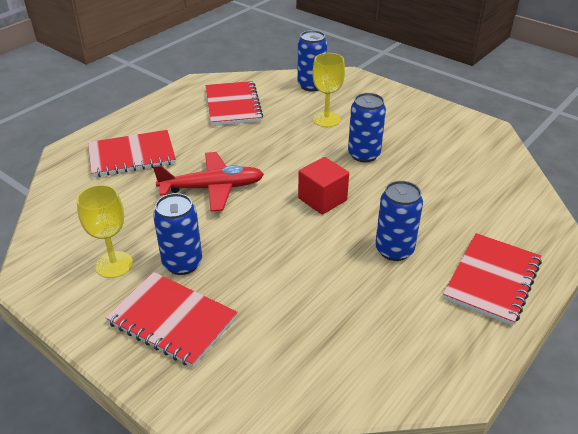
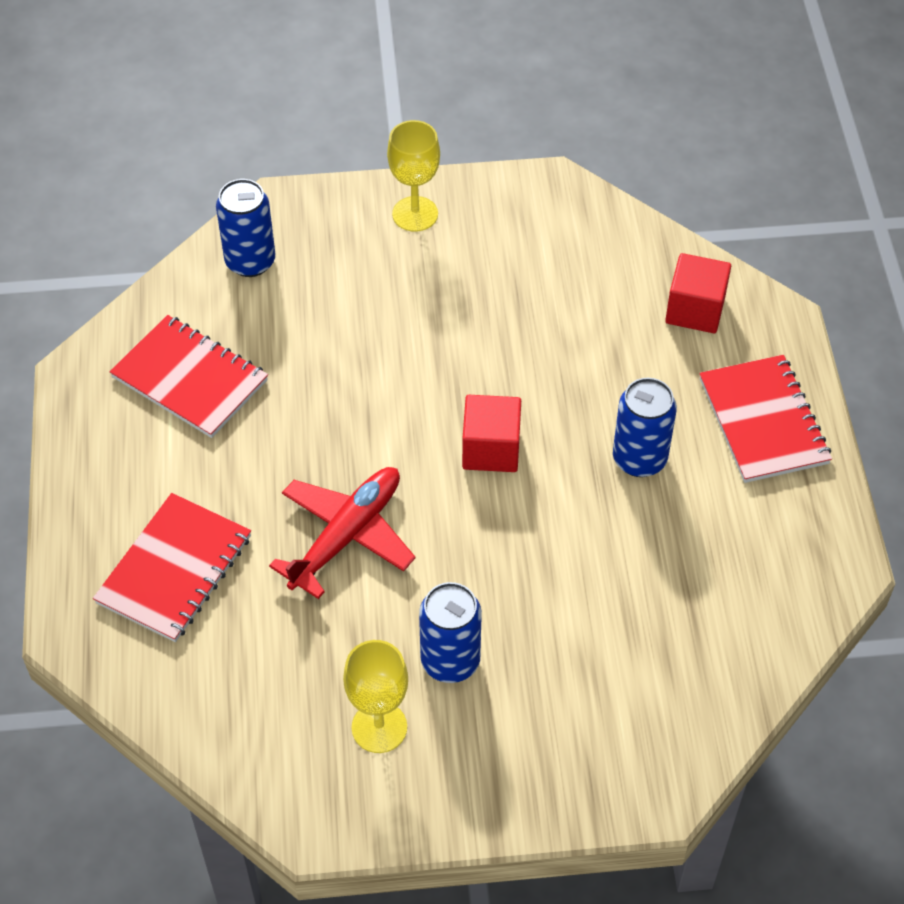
camera: 45 degrees left, 15 degrees up
(172, 320) = (529, 731): red notebook -> none
(326, 119) = (345, 313): yellow goblet -> yellow goblet (415, 214)
(364, 155) = (459, 341): blue can -> none
(509, 211) = (695, 310): none -> red cube

